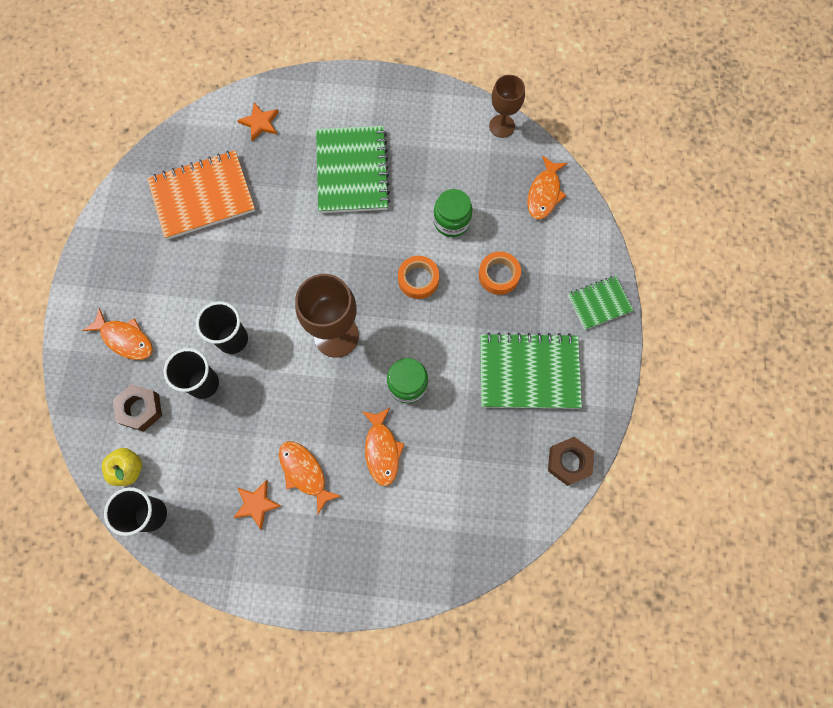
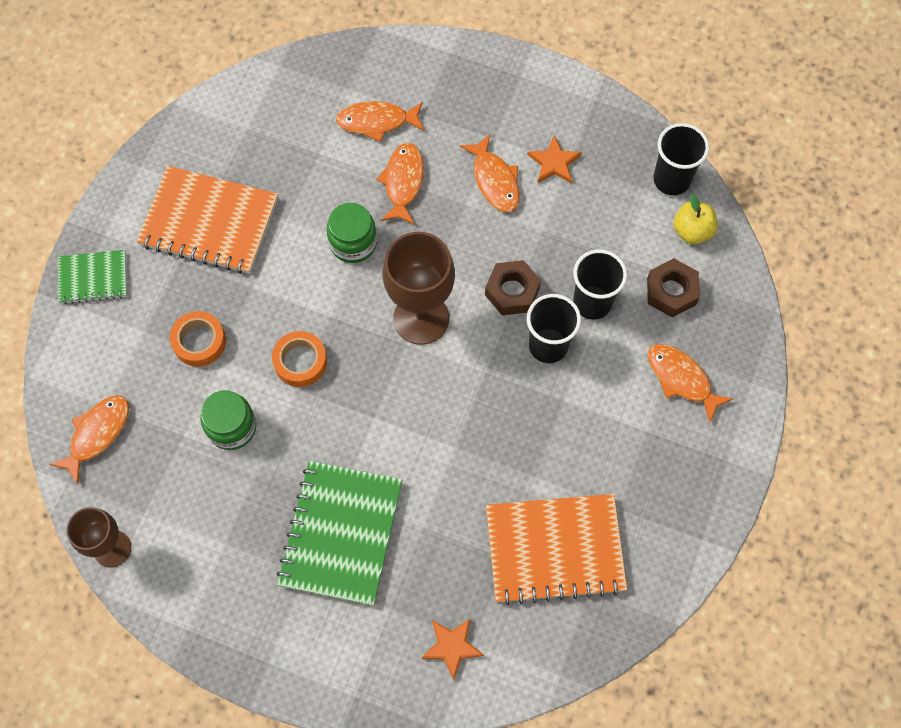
camera: 165 degrees left, 5 degrees down
(421, 503) = (377, 121): none -> orange fish
(529, 372) = (209, 222): green notebook -> orange notebook
(569, 462) = (204, 122): brown nut -> brown nut (512, 291)

